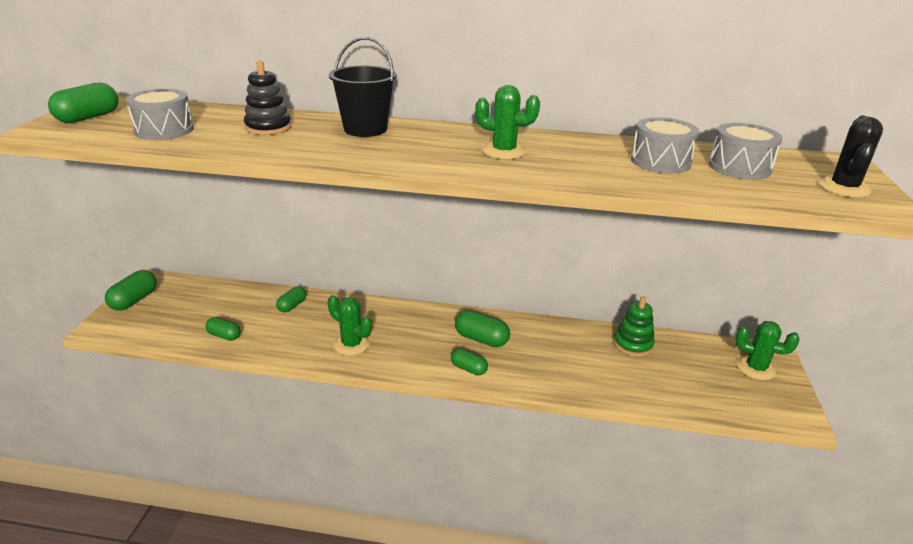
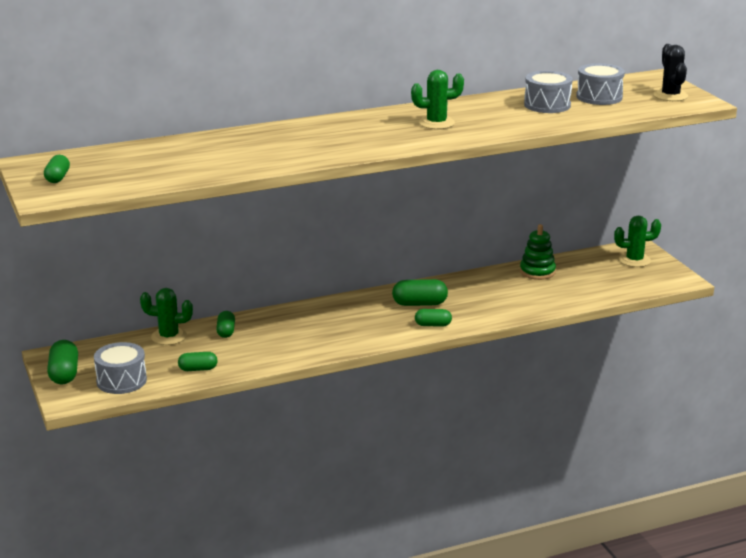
camera: 30 degrees left, 5 degrees down
(88, 117) = (57, 178): green capsule -> green capsule, size x0.65
(164, 130) = (151, 171): grey drum -> grey drum (121, 381)
(268, 127) = (230, 148): black stacking toy -> none
(351, 344) = (319, 340): green cactus -> green cactus (169, 337)
(365, 129) = (308, 131): black bucket -> none

